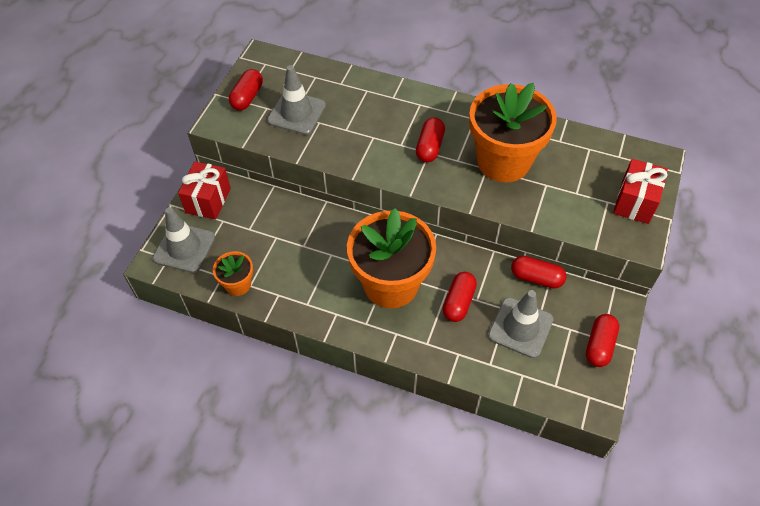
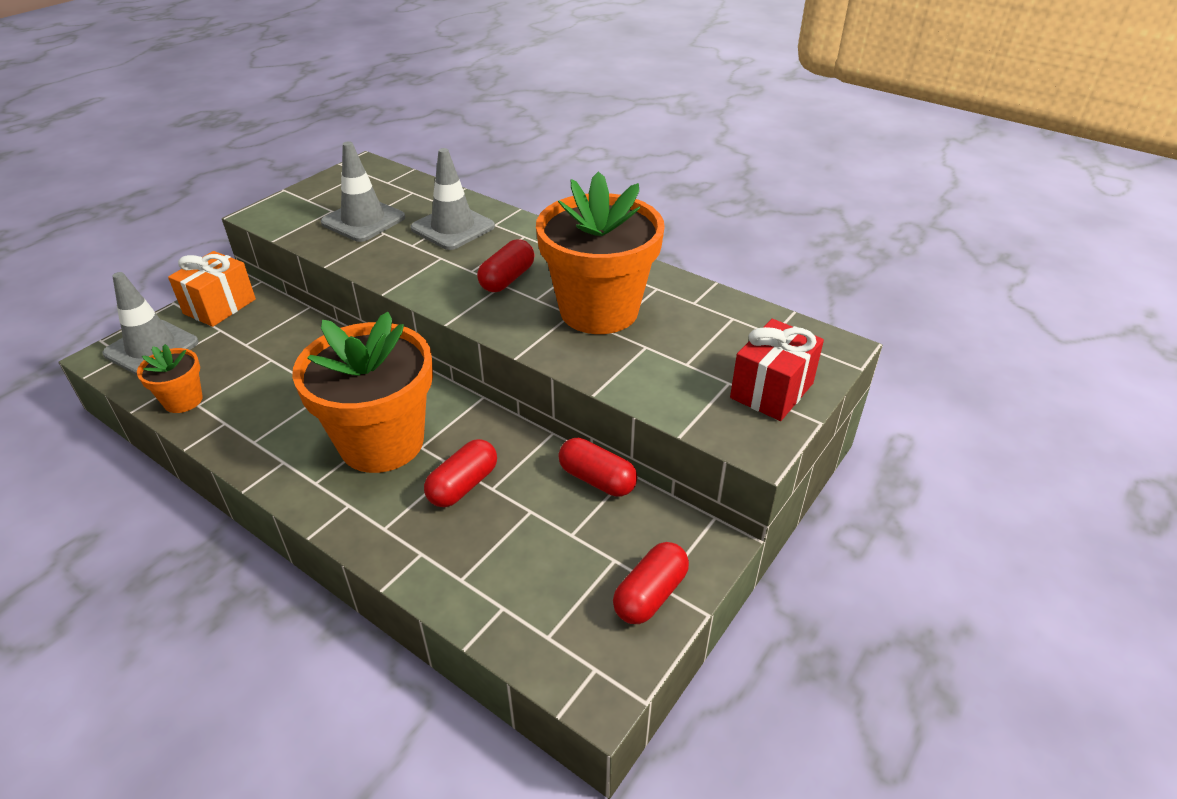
camera: 15 degrees right, 15 degrees down
(208, 200) = (220, 306): red gift -> orange gift
(247, 97) = (317, 197): red capsule -> none
(520, 327) = (536, 539): grey traffic cone -> grey traffic cone (453, 227)

